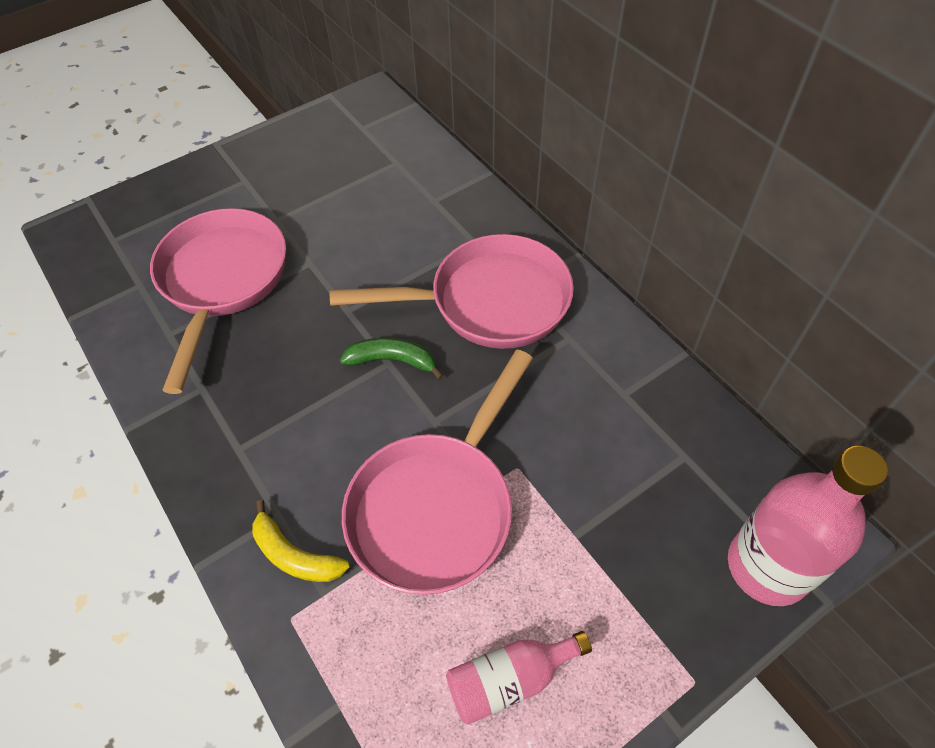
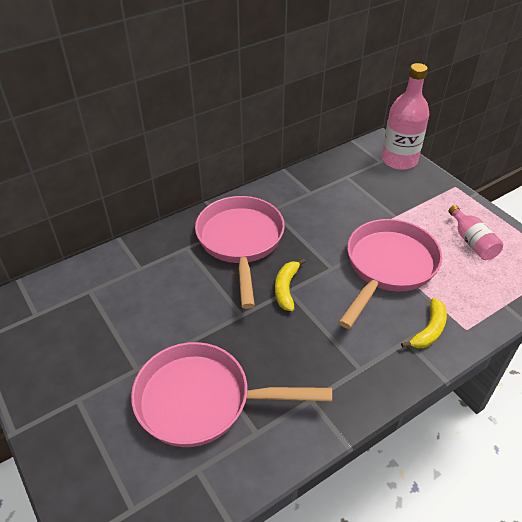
camera: 90 degrees left, 10 degrees down
(393, 361) = (286, 288): green banana -> yellow banana
(437, 507) = (388, 267): pink pan -> pink pan turned 90 degrees counterclockwise

